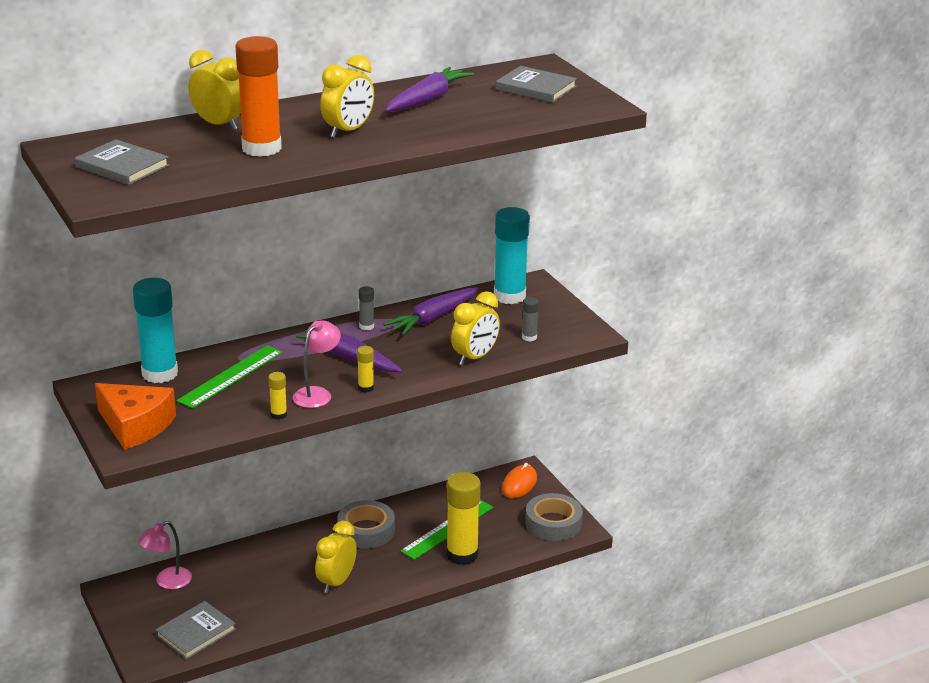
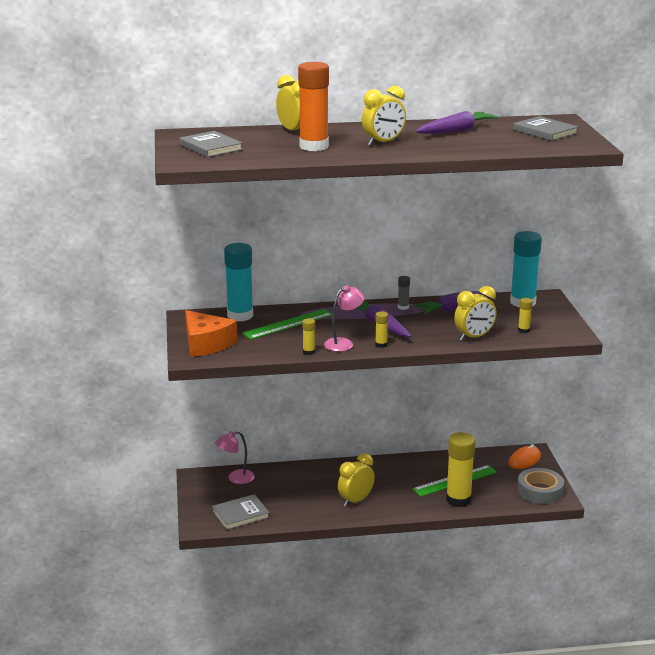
camera: 20 degrees right, 5 degrees down
(366, 530) = (393, 471): grey tape -> none
(529, 337) = (523, 330): grey glue stick -> yellow glue stick

